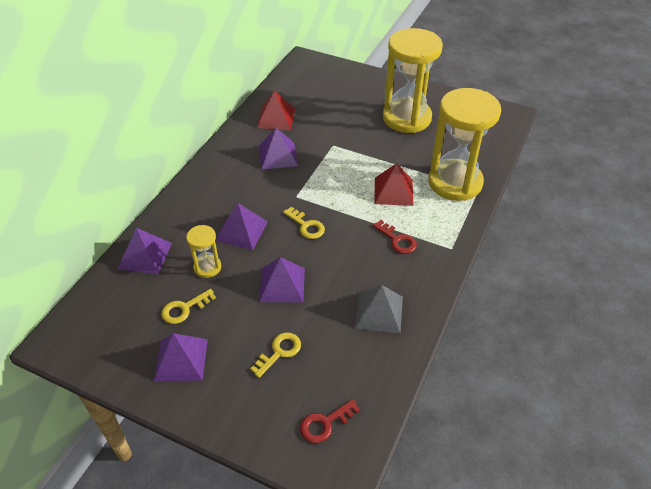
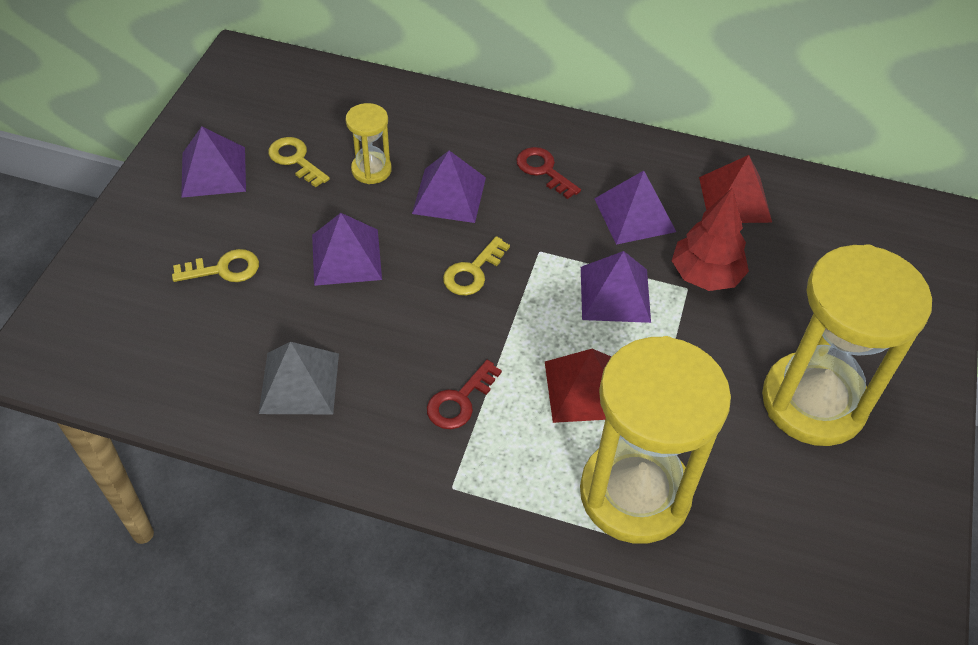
camera: 80 degrees right, 5 degrees up
(145, 255) = (386, 104): purple pyramid -> purple pyramid (615, 294)
(279, 352) = (224, 269): yellow key -> yellow key turned 45 degrees counterclockwise
(325, 423) = (106, 332): red key -> red key (543, 170)
(326, 137) = (705, 275): none -> red tree

